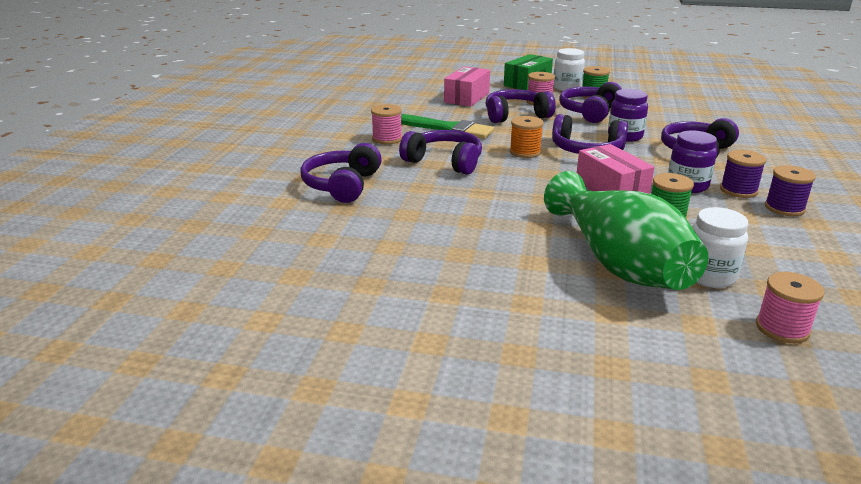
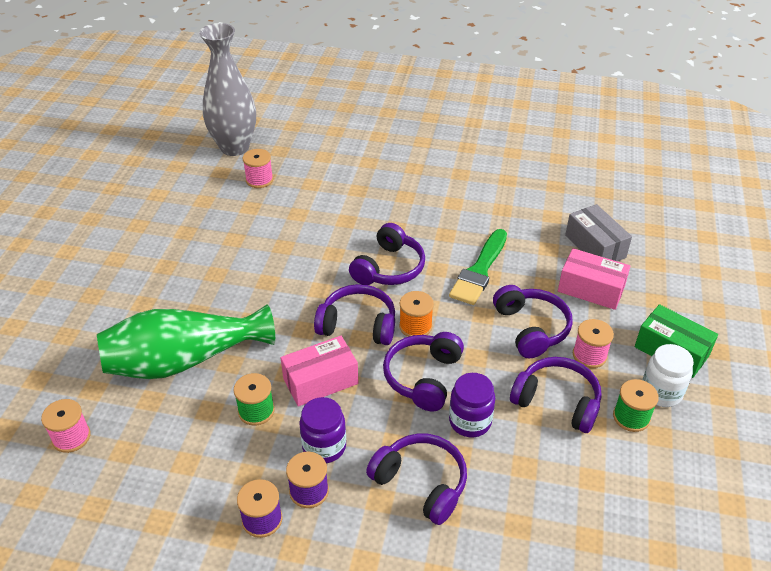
camera: 90 degrees right, 15 degrees up
(162, 260) = (234, 147): none -> grey vase
(342, 185) = (339, 210): purple headphones -> purple headphones (358, 324)
(387, 139) = (446, 230): pink spool -> pink spool (259, 180)
(415, 94) = (595, 246): none -> grey box
(709, 276) = (150, 414): white jar -> none

